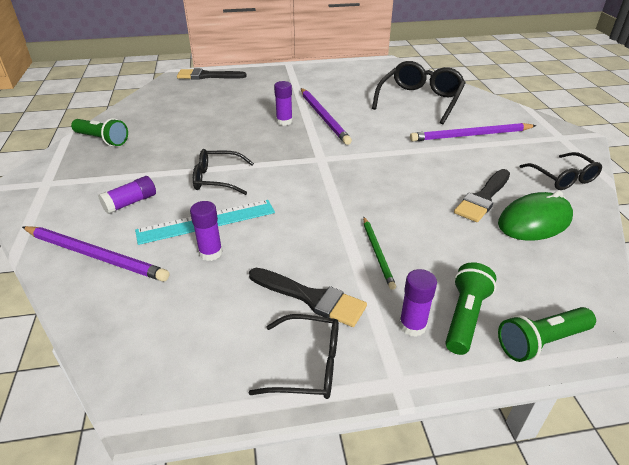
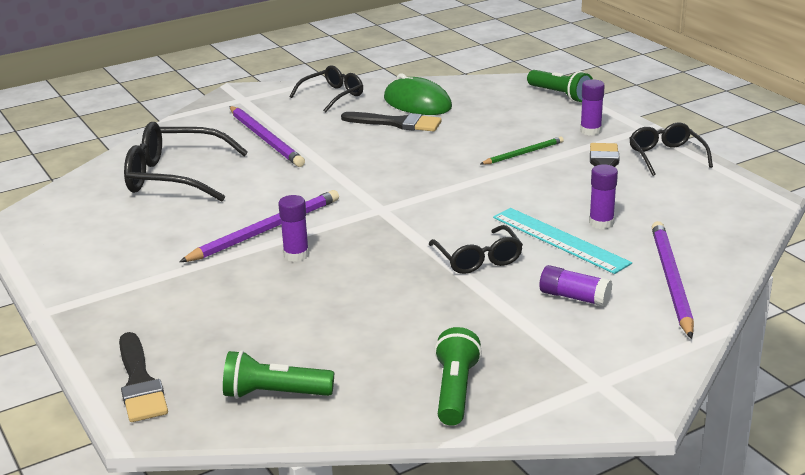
camera: 110 degrees left, 10 degrees down
(465, 317) = (562, 117): green flashlight -> green flashlight (274, 394)

